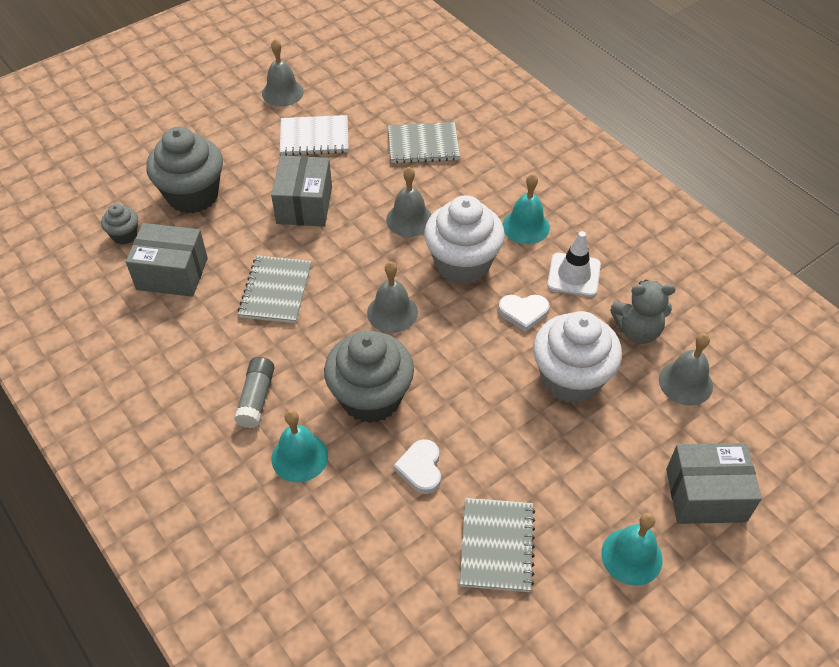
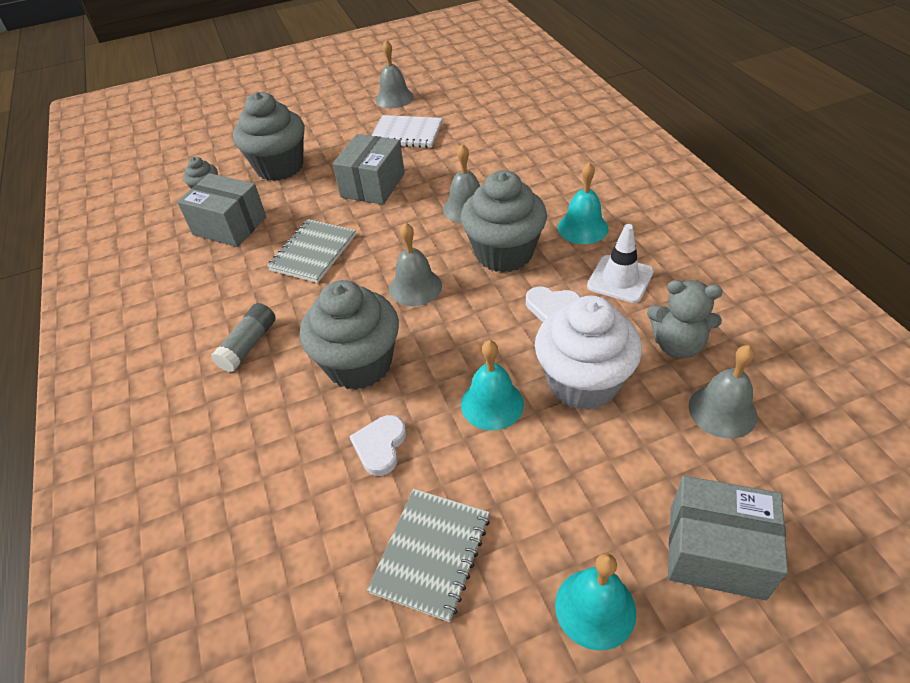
camera: 20 degrees right, 5 degrees down
(299, 457) = (262, 409): turquoise bell -> turquoise bell (492, 404)
(423, 145) = (505, 148): grey notebook -> none
(462, 264) = (504, 253): white cupcake -> grey cupcake

